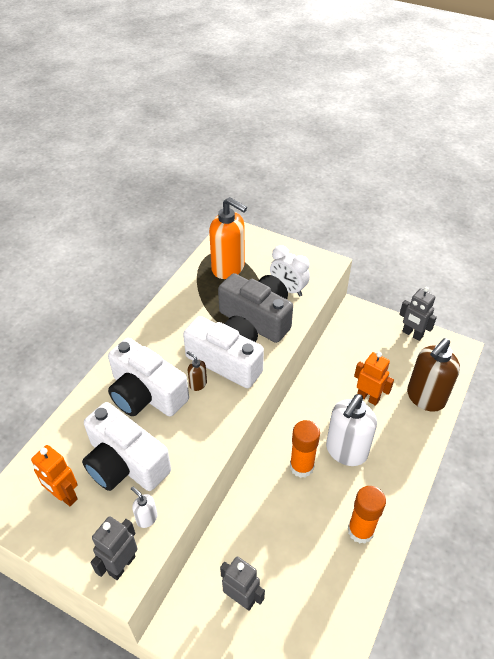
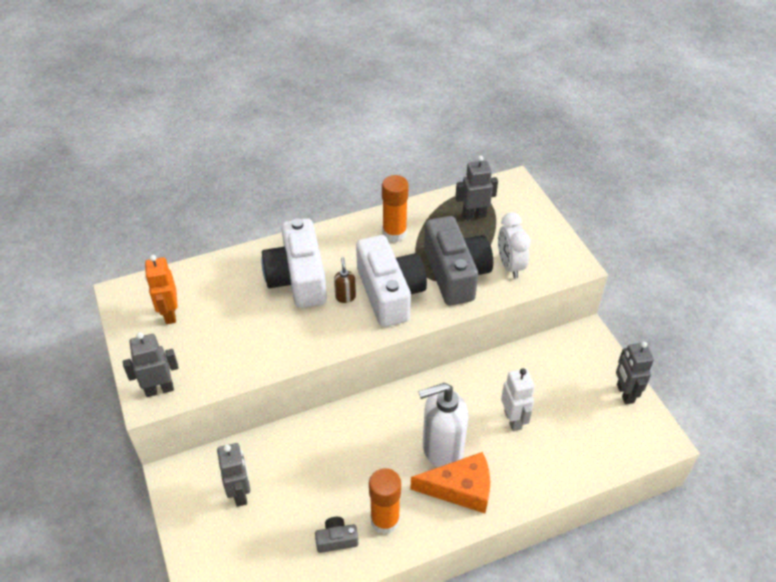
camera: 40 degrees right, 0 degrees up
(125, 463) = (231, 320): white camera -> none
(146, 518) = (207, 370): white soap dispenser -> none
(228, 268) = (474, 215): orange soap dispenser -> grey robot
(301, 466) = (389, 433): orange glue stick -> orange glue stick (394, 233)
(343, 572) = (336, 539): none -> grey camera
(368, 397) = (513, 420): orange robot -> white robot
(383, 469) = (460, 488): none -> orange cheese
(425, 398) = (571, 459): brown soap dispenser -> none

